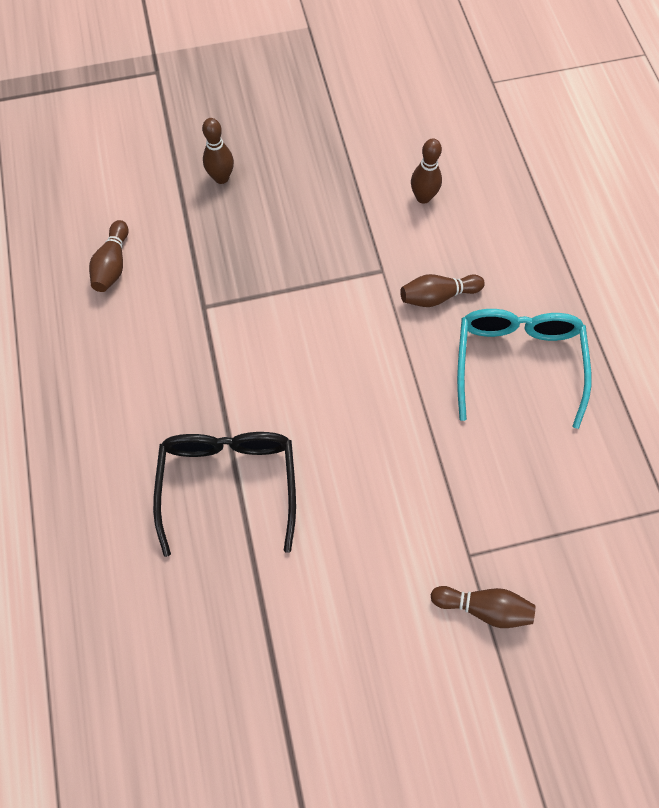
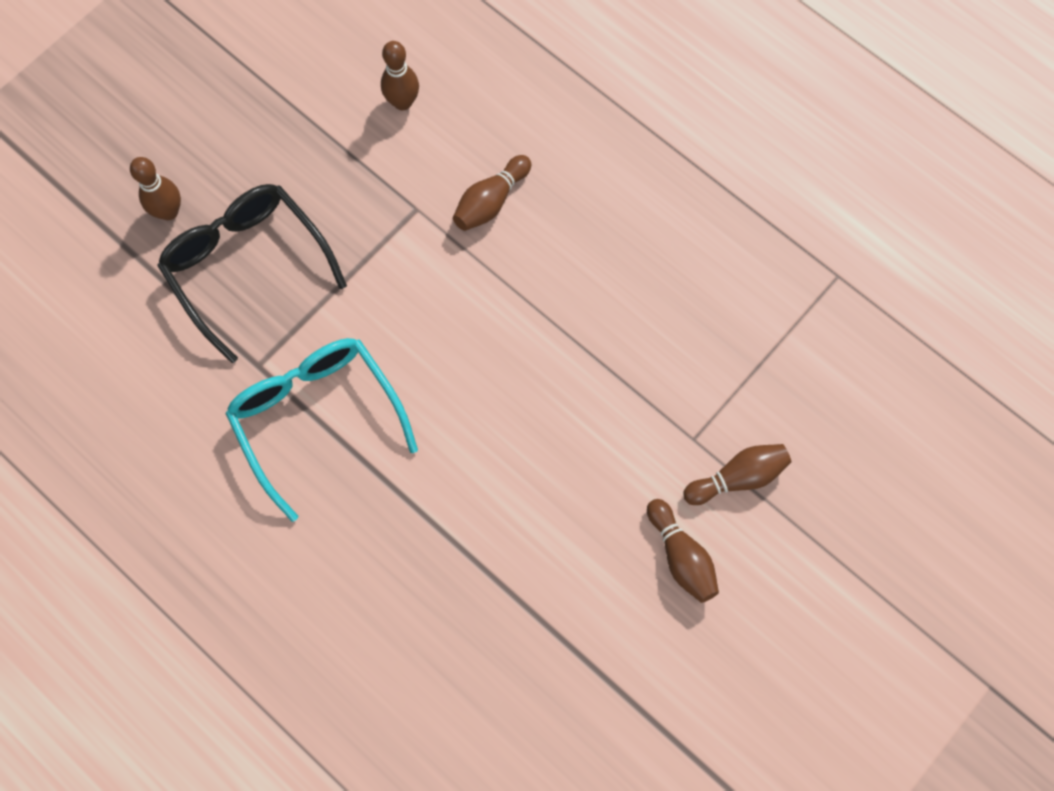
camera: 35 degrees left, 5 degrees up
(113, 265) = (123, 383): brown bowling pin -> brown bowling pin (681, 556)
(229, 483) = (420, 525): black glasses -> black glasses (247, 266)
(517, 363) = (614, 222): turquoise glasses -> turquoise glasses (317, 417)

